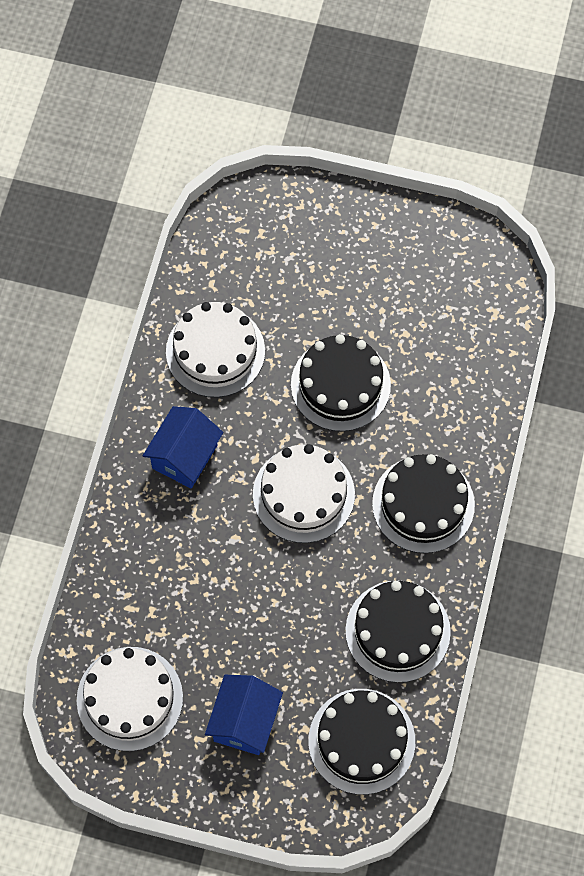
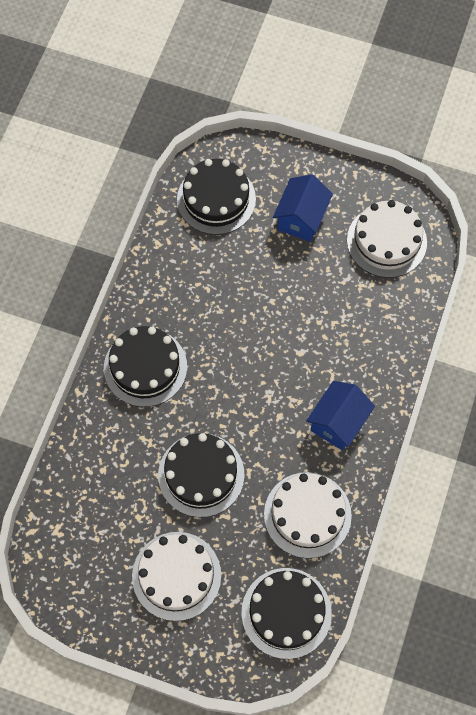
camera: 175 degrees left, 0 degrees up
(303, 494) = (242, 383): white cake -> white cake (176, 576)
(397, 631) = (179, 272): black cake -> black cake (286, 613)

